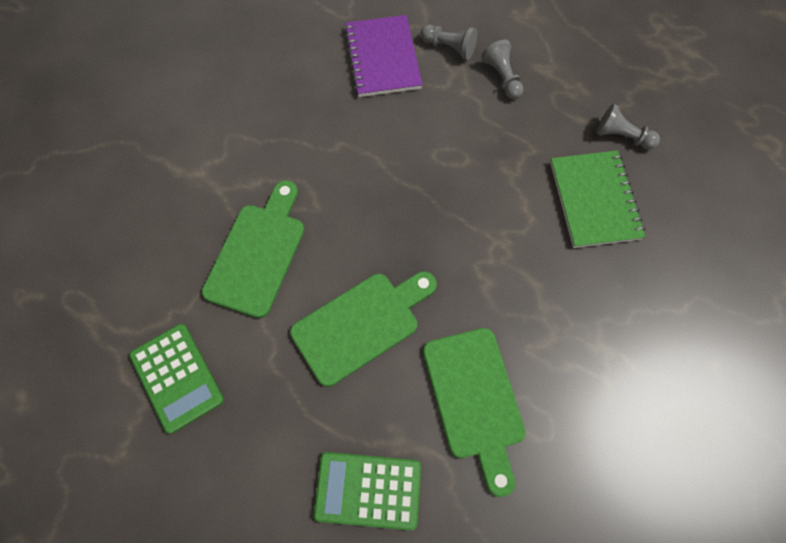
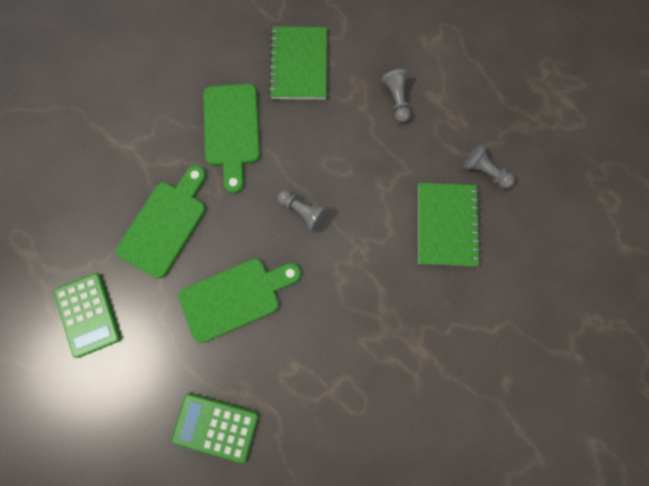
camera: 10 degrees right, 10 degrees up
(383, 58) = (299, 65): purple notebook -> green notebook
(449, 47) = (358, 64): grey pawn -> grey pawn (303, 212)
(475, 399) = (310, 373): green cutting board -> green cutting board (232, 130)

